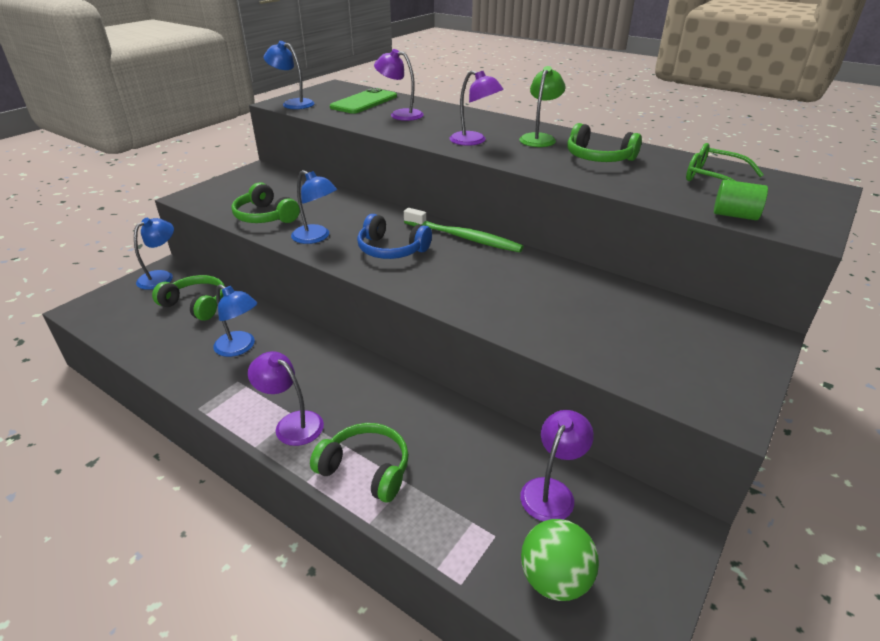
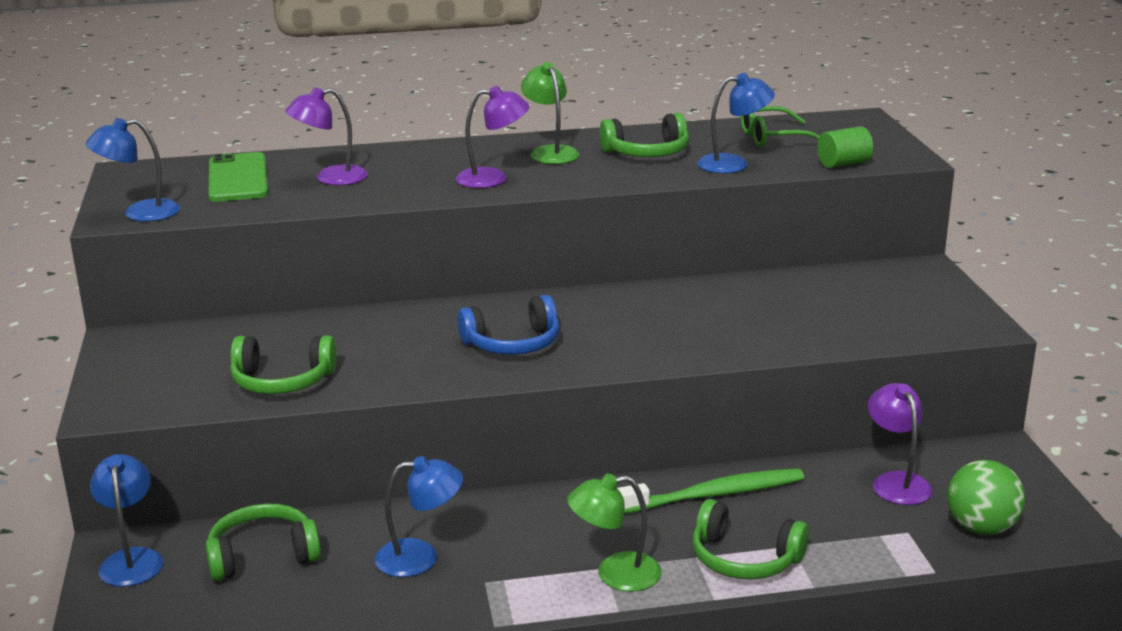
camera: 45 degrees left, 10 degrees down
(292, 423) = (615, 574): purple lamp -> green lamp
(316, 237) = (402, 371): blue lamp -> blue lamp (733, 164)
(366, 469) = (744, 559): green headphones -> green headphones turned 135 degrees counterclockwise
(464, 238) = (561, 300): green toothbrush -> green toothbrush (714, 495)

